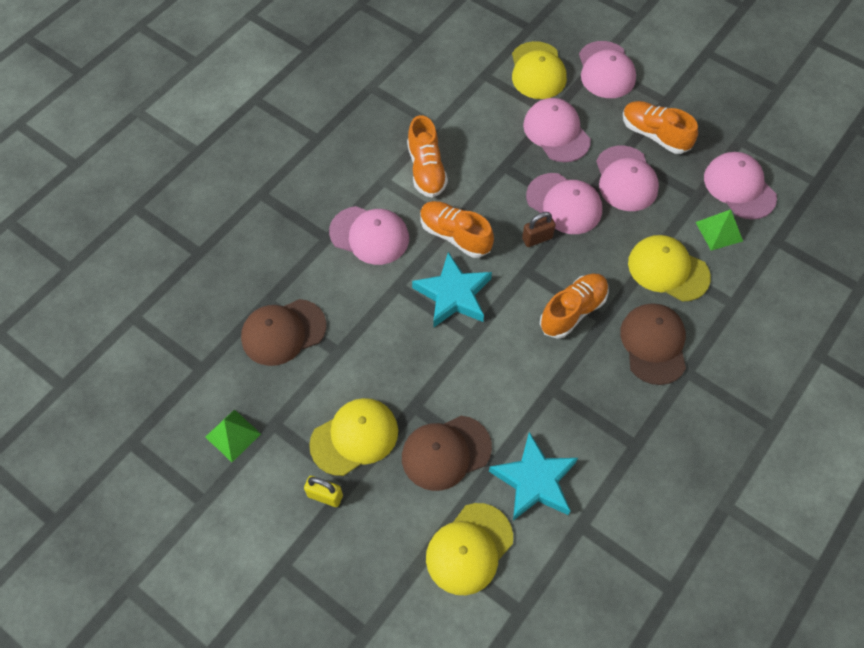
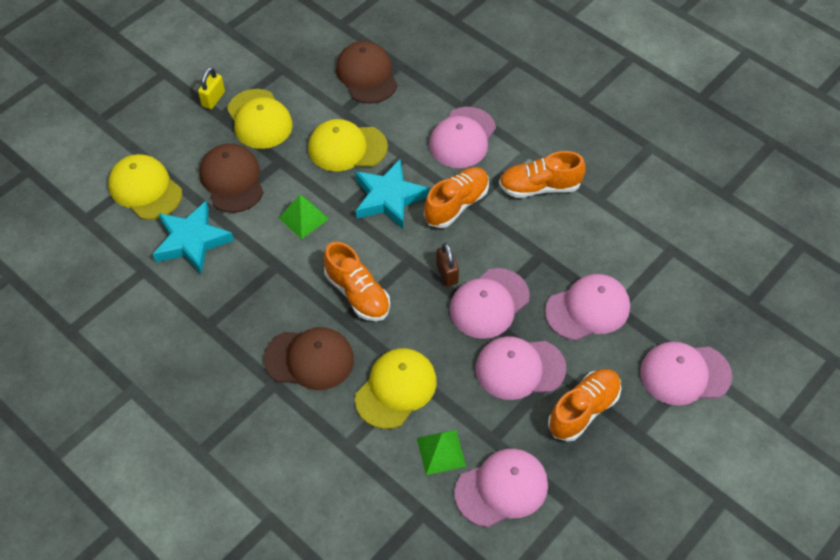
camera: 95 degrees right, 5 degrees down
(233, 435) = (277, 44): green pyramid -> green pyramid (303, 218)
(537, 71) = (680, 302): yellow cap -> yellow cap (347, 148)

